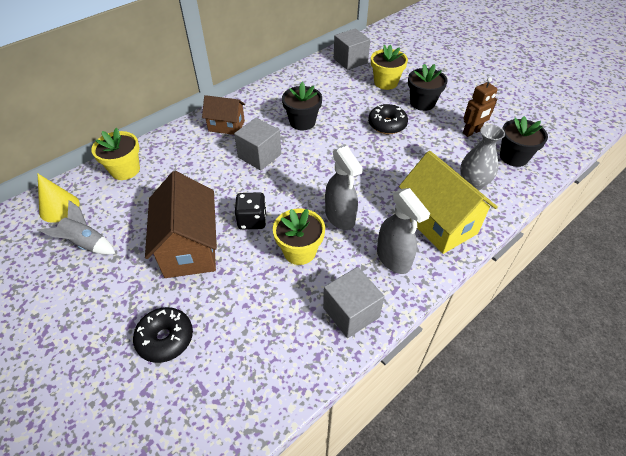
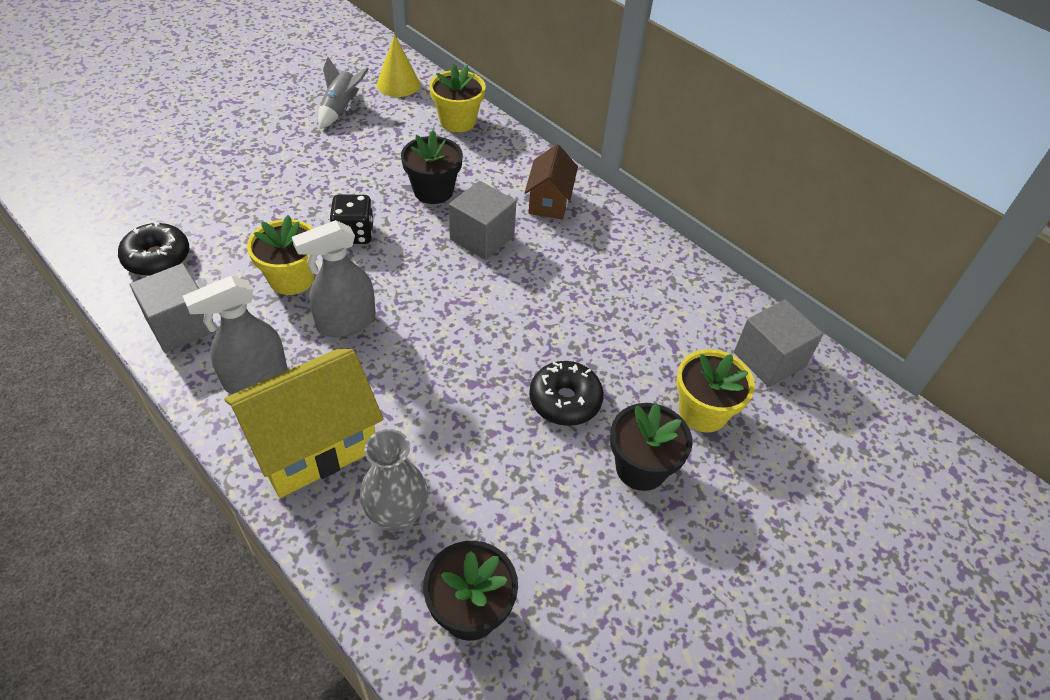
camera: 85 degrees right, 0 degrees up
(165, 338) = (199, 176): black donut -> black donut (157, 258)
(190, 248) = (319, 184): brown house -> none
(302, 122) = (565, 285): black flower pot -> black flower pot (433, 191)
(472, 132) = (550, 545): brown robot -> none

